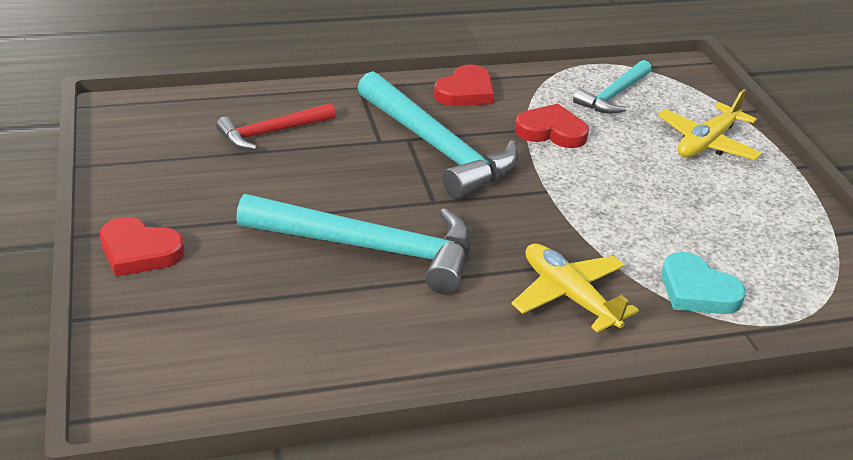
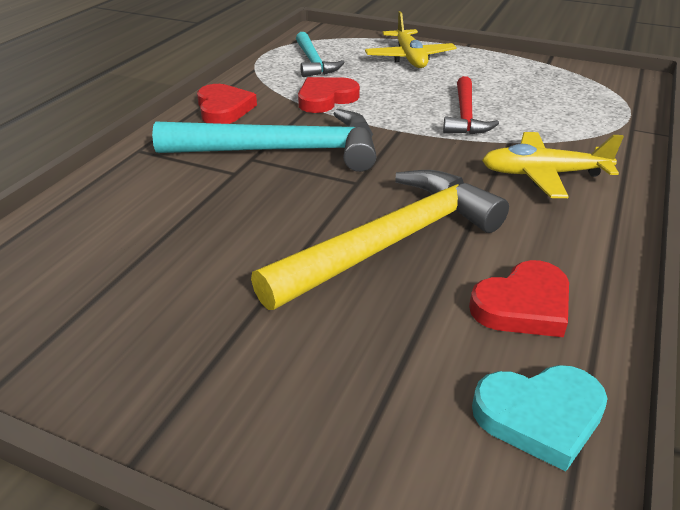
camera: 50 degrees left, 0 degrees up
(139, 251) = (226, 418): red heart -> red heart (523, 305)
(271, 132) = (134, 225): red hammer -> red hammer (465, 116)
(370, 248) = (391, 242): turquoise hammer -> yellow hammer
(697, 290) = (574, 126): turquoise heart -> turquoise heart (540, 416)

